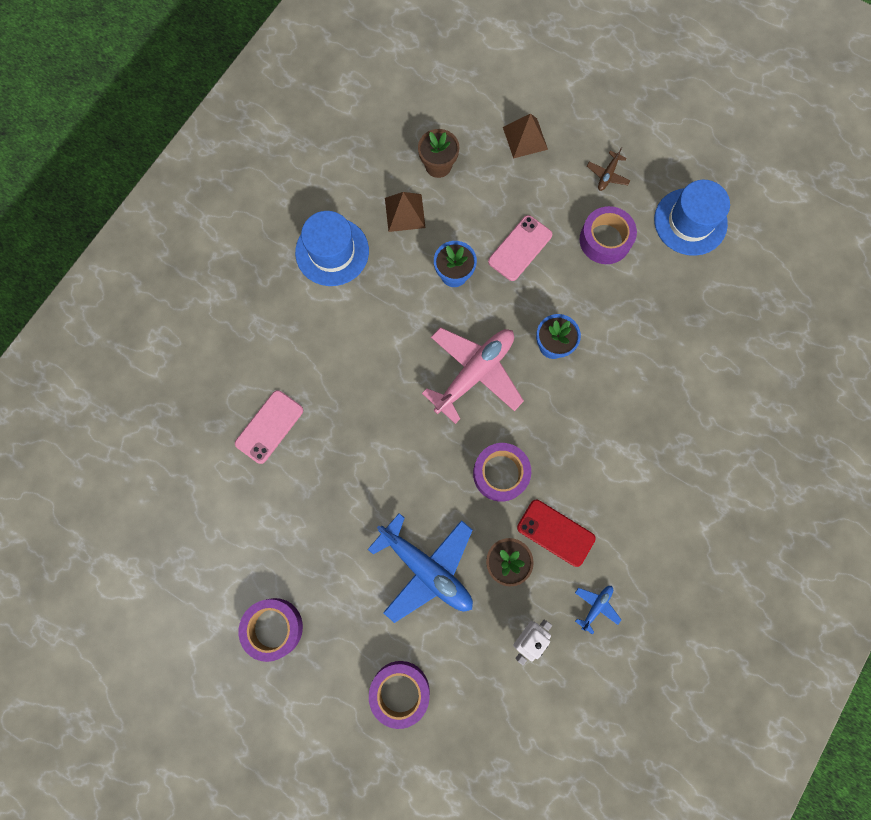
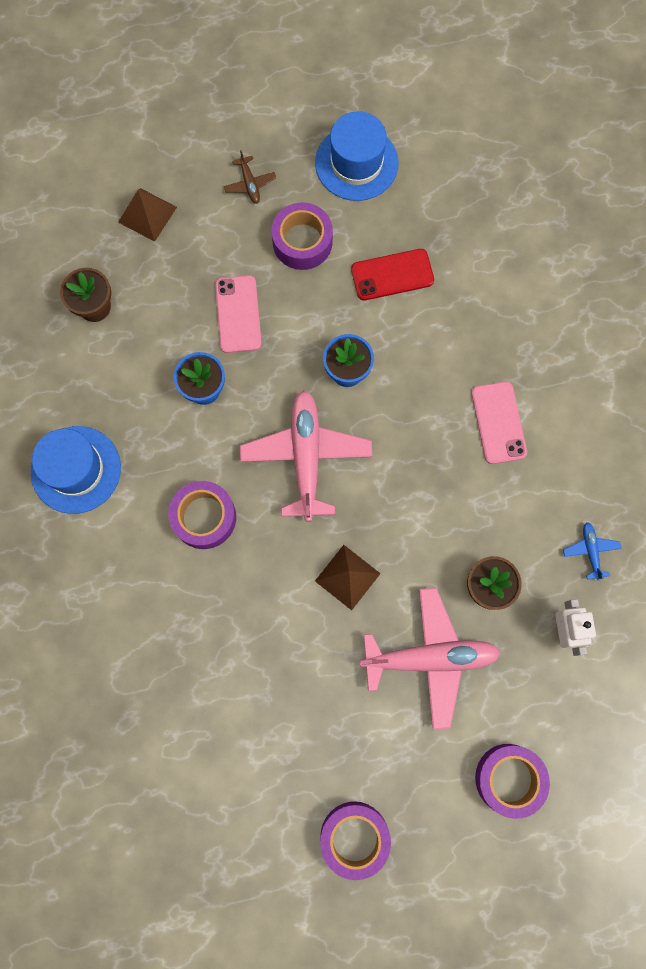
camera: 45 degrees left, 0 degrees up
(269, 427) = (176, 674): pink phone -> pink phone (498, 423)
(405, 212) = (107, 375): brown pyramid -> brown pyramid (347, 577)
(426, 569) = (430, 658): blue plane -> pink plane
(500, 473) = (411, 519): purple tape -> purple tape (204, 517)
(555, 533) = (502, 523): red phone -> red phone (392, 275)

